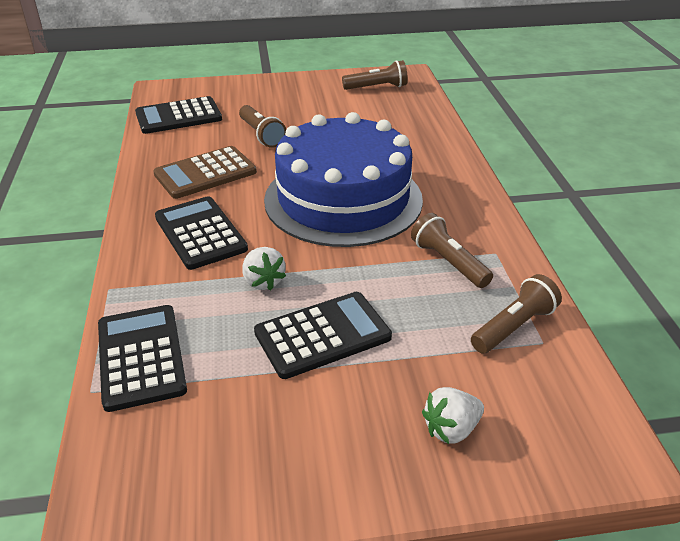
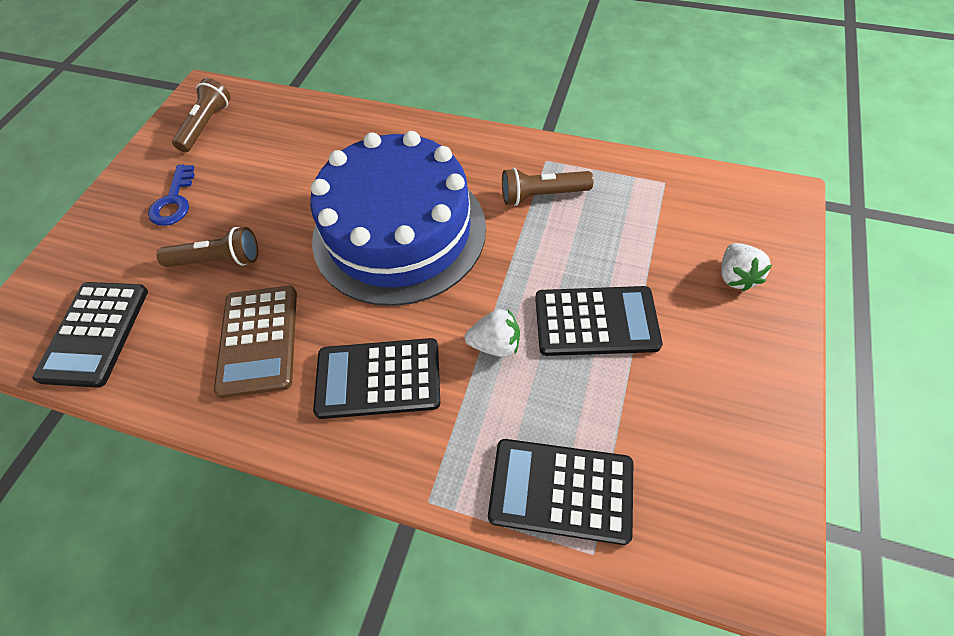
camera: 60 degrees left, 20 degrees up
(299, 102) = (174, 201): none -> blue key
(322, 335) = (596, 322): black calculator -> black calculator turned 90 degrees clockwise
(513, 327) = (641, 191): brown flashlight -> none

